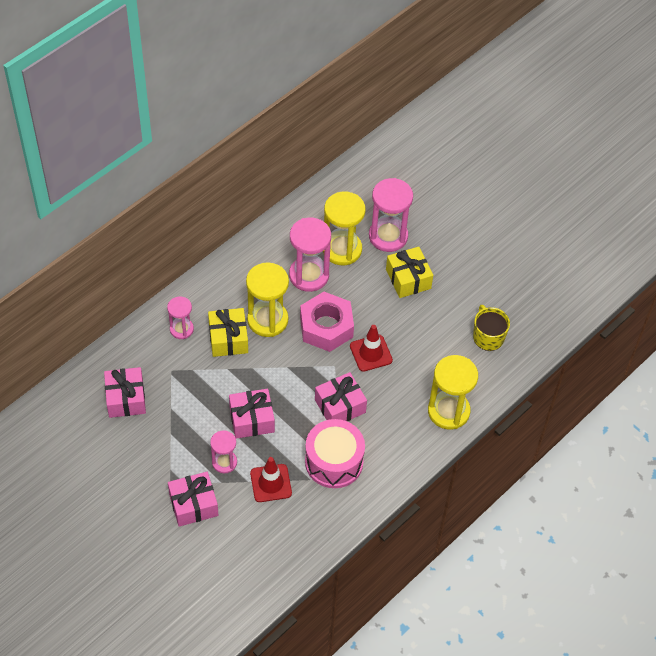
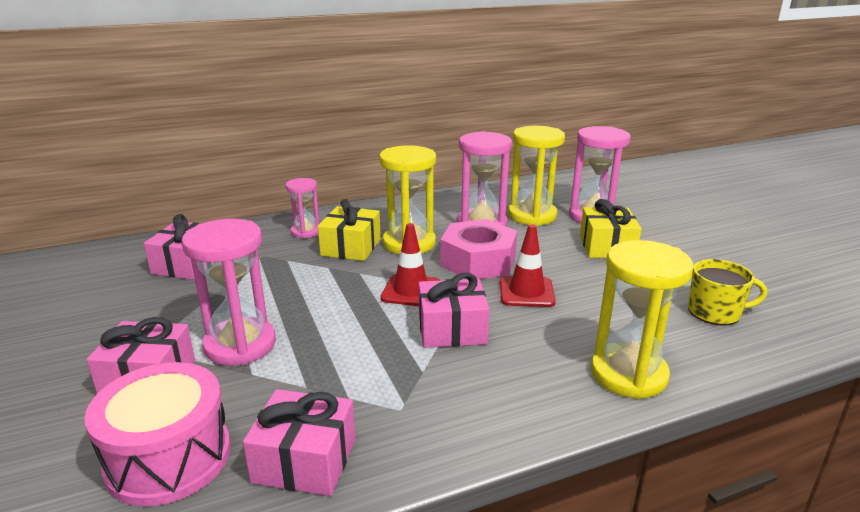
camera: 25 degrees right, 30 degrees down
(224, 462) = (240, 345): pink hourglass -> pink hourglass, size x1.73
(252, 419) = (317, 314): pink gift -> pink gift (305, 460)
(271, 483) = (283, 385): red traffic cone -> red traffic cone (411, 291)
(334, 462) = (401, 386): pink drum -> pink drum (169, 458)
(488, 337) = (715, 312): yellow mug -> yellow mug turned 90 degrees clockwise

